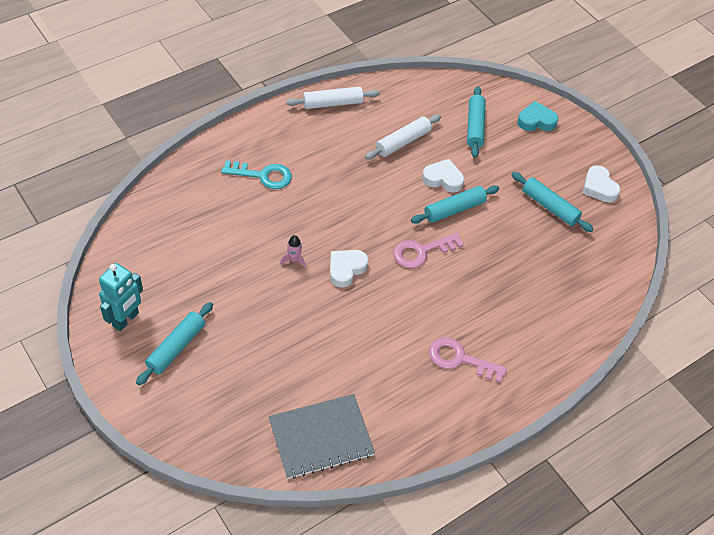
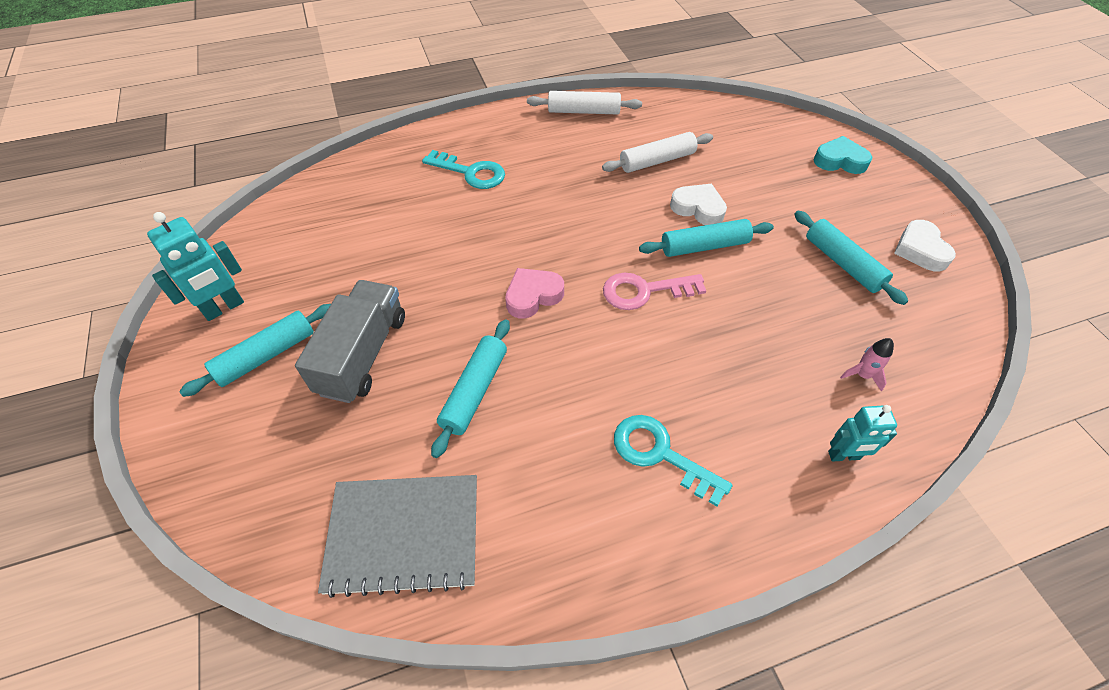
camera: 20 degrees right, 0 degrees up
(244, 333) = (363, 354): none -> grey truck
(294, 260) = (468, 273): pink rocket -> pink rocket (862, 375)
(346, 269) = (533, 296): white heart -> pink heart
(460, 359) = (660, 454): pink key -> turquoise key
(474, 126) = (755, 157): turquoise rolling pin -> turquoise rolling pin (474, 391)
(567, 338) = (844, 456): none -> turquoise robot

